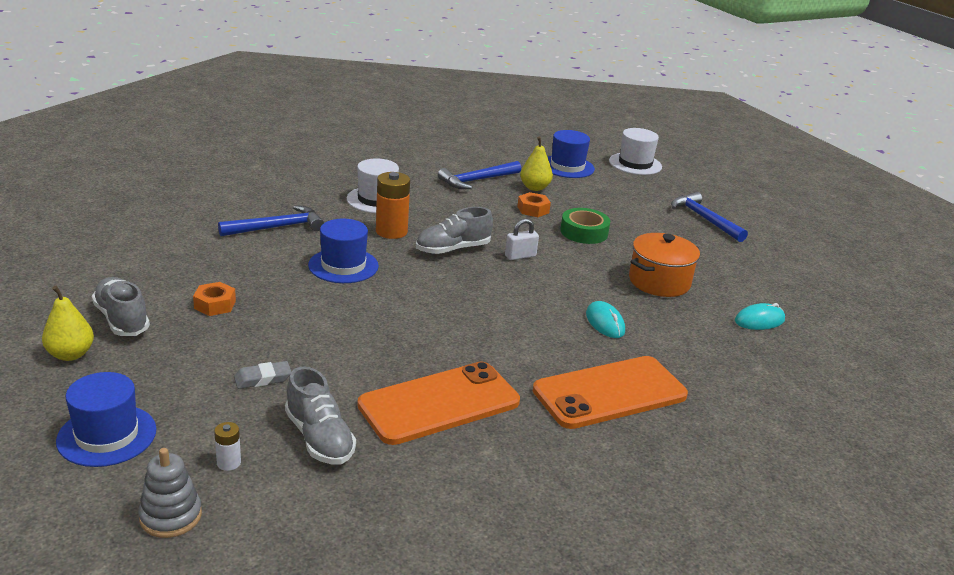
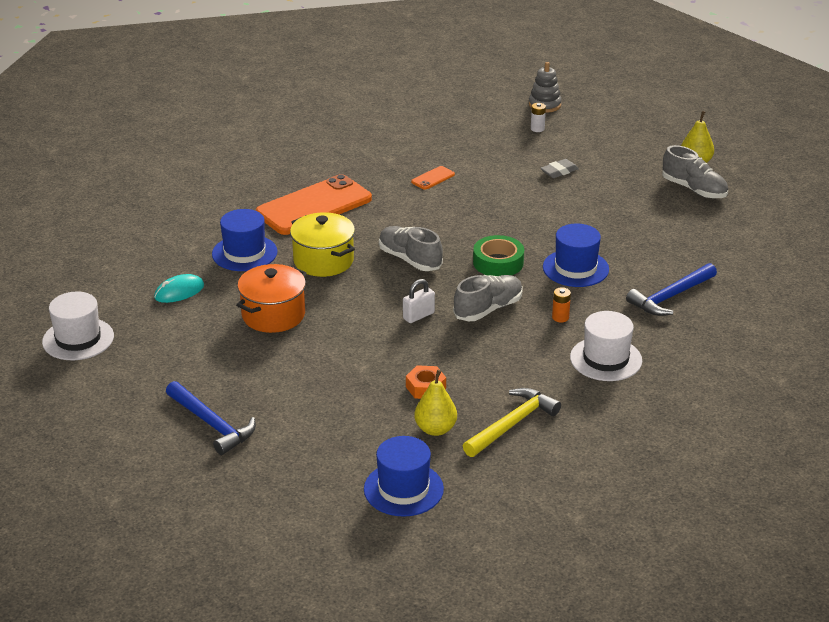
camera: 170 degrees right, 5 degrees up
(107, 435) = (617, 129): blue hat -> blue hat (244, 253)
(215, 304) = (643, 213): orange nut -> none
(319, 438) = (496, 147): grey shoe -> grey shoe (410, 259)
(391, 231) = (560, 317): orange battery -> orange battery, size x0.50
(439, 403) = (433, 178): orange phone -> orange phone, size x0.40
(477, 180) = (512, 424): blue hammer -> yellow hammer
(584, 232) = (359, 365): green tape -> green tape (498, 262)
(605, 323) = (323, 261): turquoise mouse -> yellow pot
(635, 164) = (304, 526): white hat -> white hat (78, 339)

